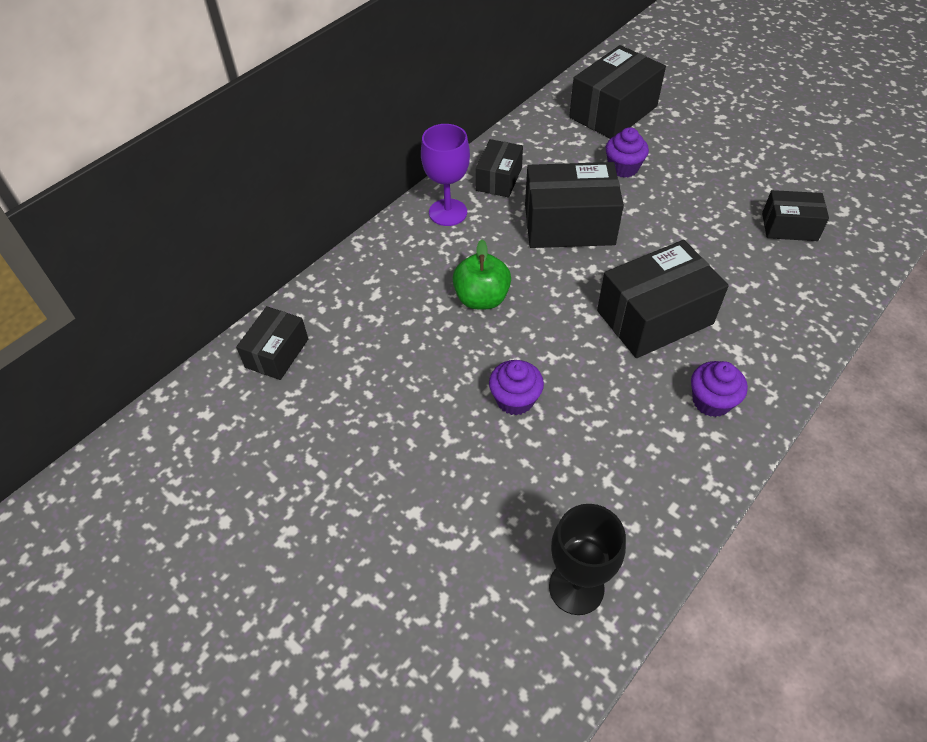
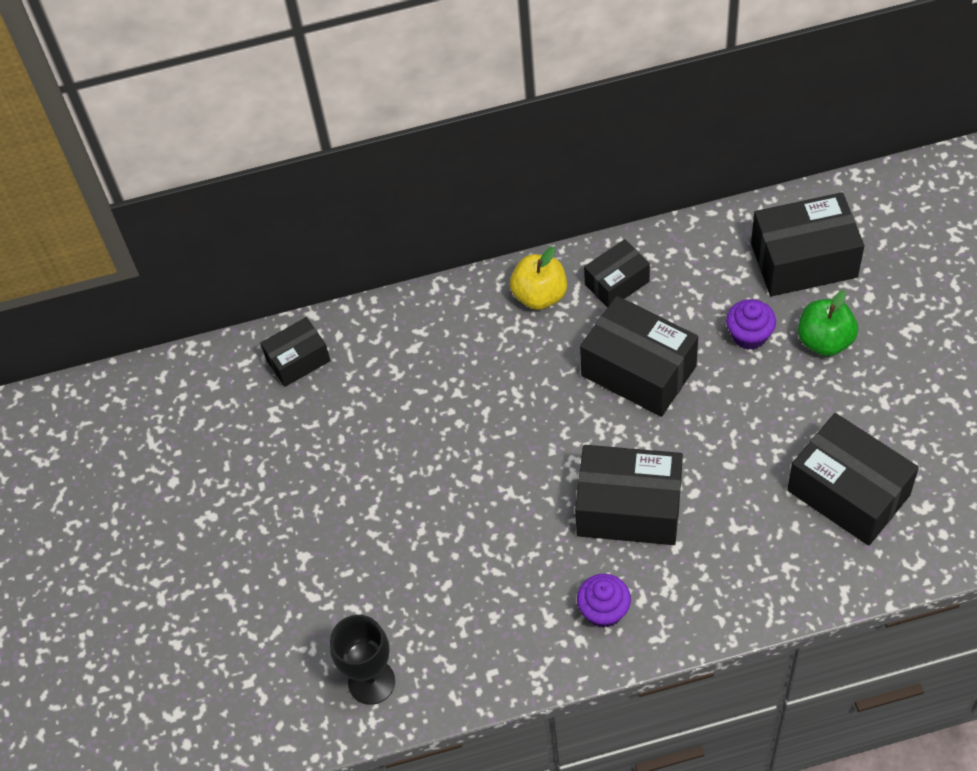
camera: 40 degrees right, 5 degrees up
(448, 212) = (539, 295): purple goblet -> yellow apple
(481, 299) = (497, 403): green apple -> green apple (824, 341)
(515, 399) = (448, 512): purple cupcake -> none
(789, 227) = (848, 493): black box -> black box, size x1.72

